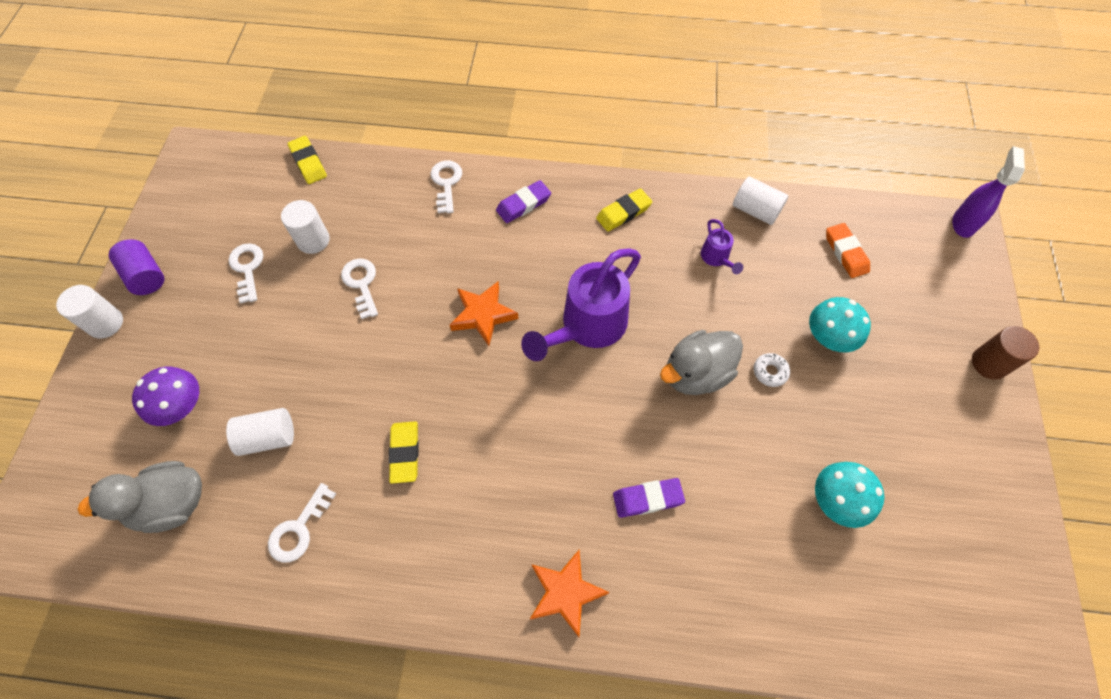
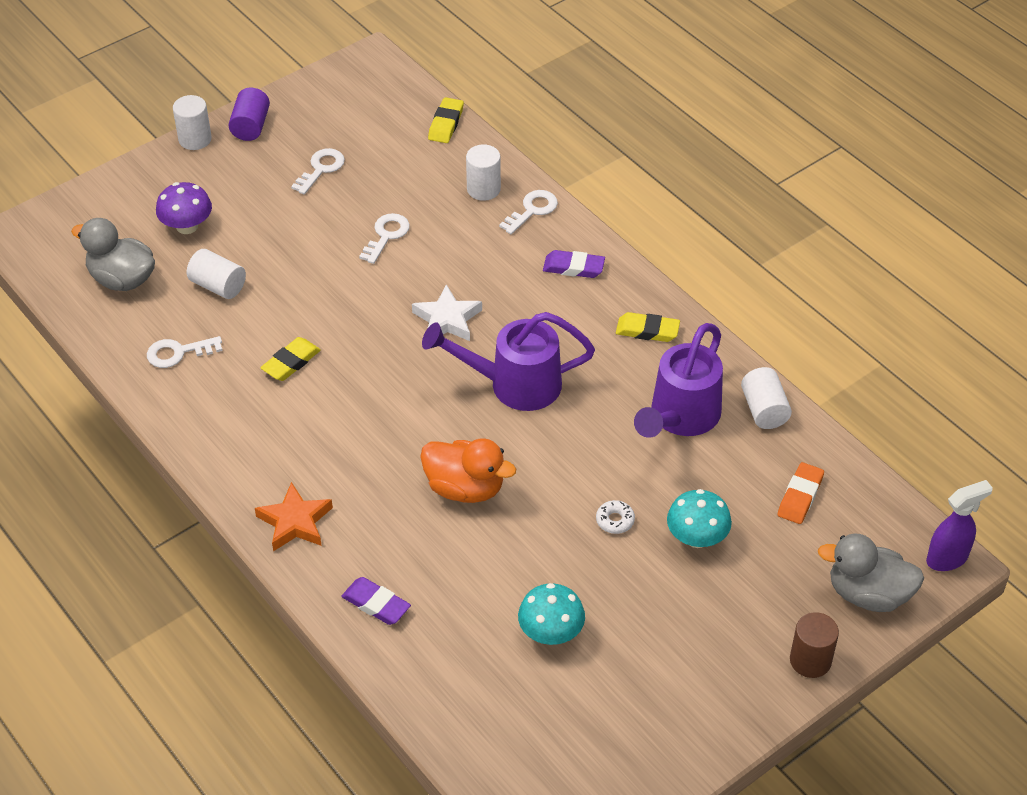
camera: 45 degrees right, 15 degrees down
(313, 240) = (387, 182): white cylinder -> white cylinder (483, 189)
(483, 315) = (447, 319): orange star -> white star
(647, 499) = (416, 519): purple eraser -> purple eraser (376, 604)
(650, 440) = (465, 488): none -> orange duck
(696, 374) = (555, 477): grey duck -> grey duck (868, 594)
(716, 258) = (680, 417): purple watering can -> purple watering can, size x2.18

